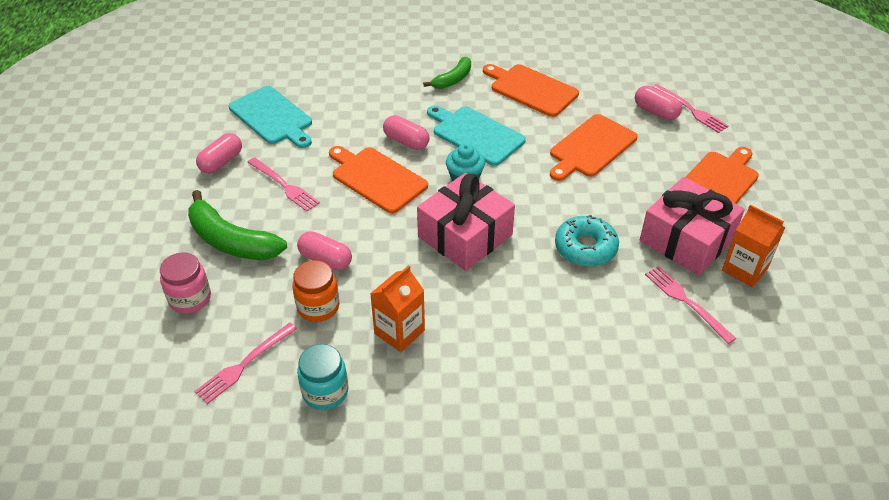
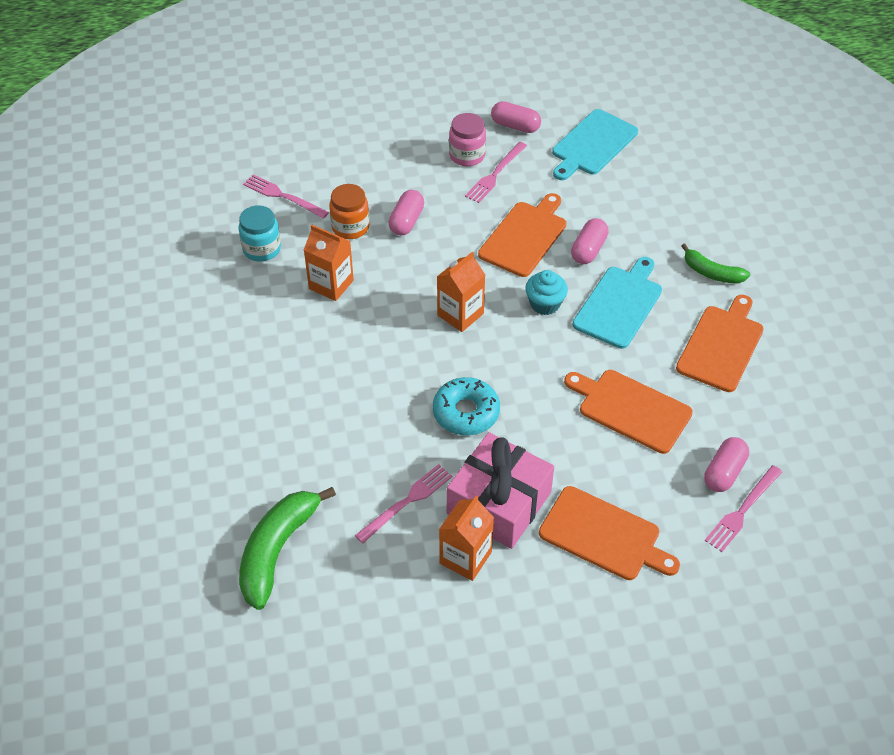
camera: 80 degrees right, 5 degrees up
(190, 299) = (345, 149): pink jar -> pink jar (467, 155)
(231, 241) = (415, 157): green banana -> green banana (277, 550)
(465, 236) = (460, 314): pink gift -> orange carton

